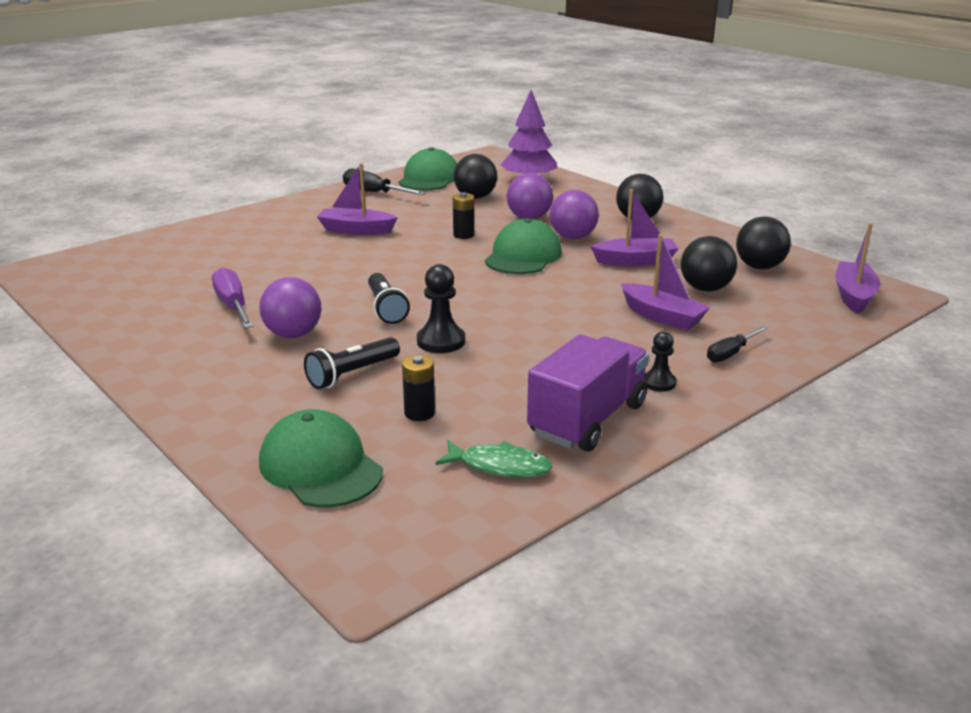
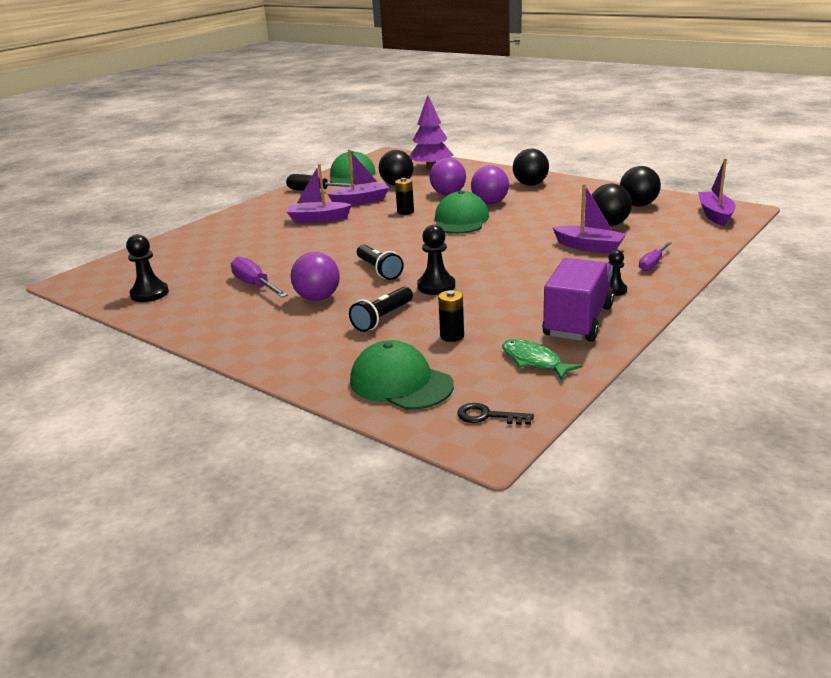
camera: 10 degrees left, 0 degrees up
(111, 298) = (149, 294): none -> black pawn
(397, 533) = (487, 416): none -> black key
(499, 466) = (534, 361): green fish -> green fish turned 135 degrees counterclockwise
(635, 261) = (546, 213): purple boat -> purple boat (361, 201)
(730, 353) = (652, 264): black screwdriver -> purple screwdriver

